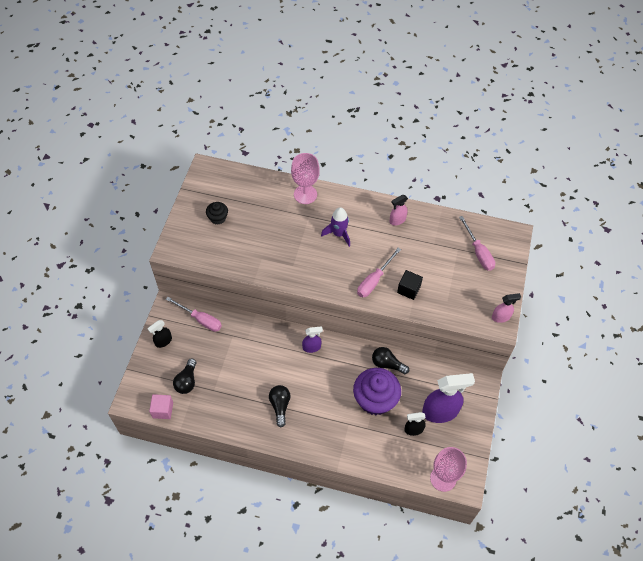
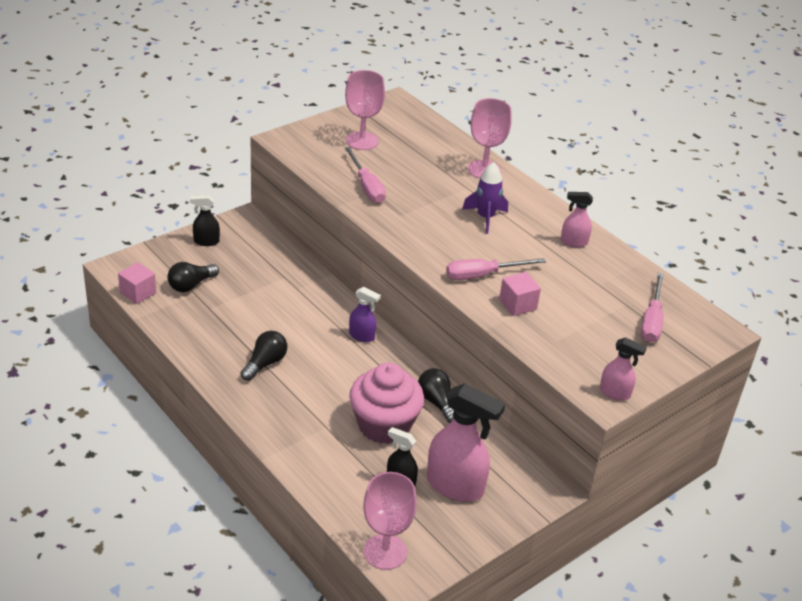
camera: 35 degrees right, 20 degrees down
(200, 319) = (265, 246): pink screwdriver -> pink screwdriver (366, 186)
(218, 218) = (362, 141): black cupcake -> pink goblet
(375, 400) = (384, 425): purple cupcake -> pink cupcake
(408, 289) = (517, 304): black cube -> pink cube
(440, 412) = (455, 486): purple spray bottle -> pink spray bottle

